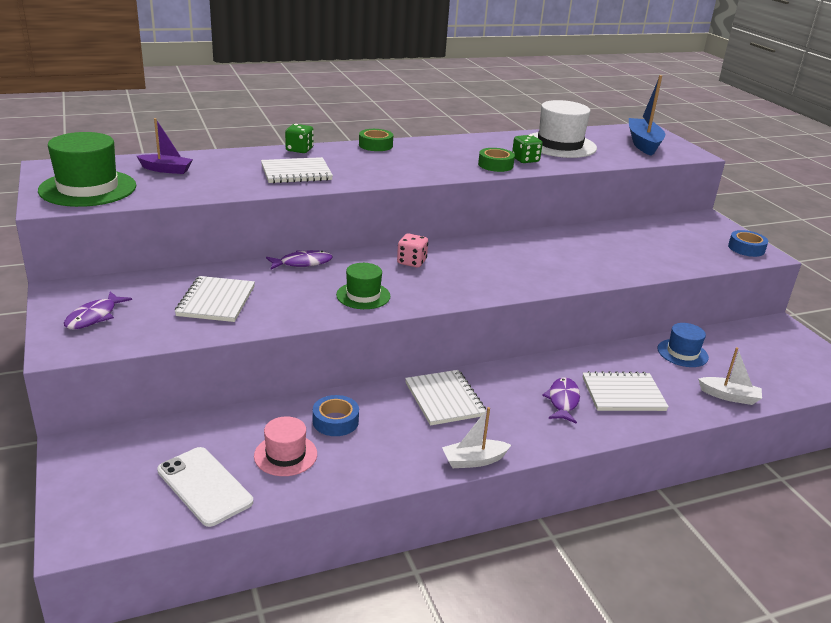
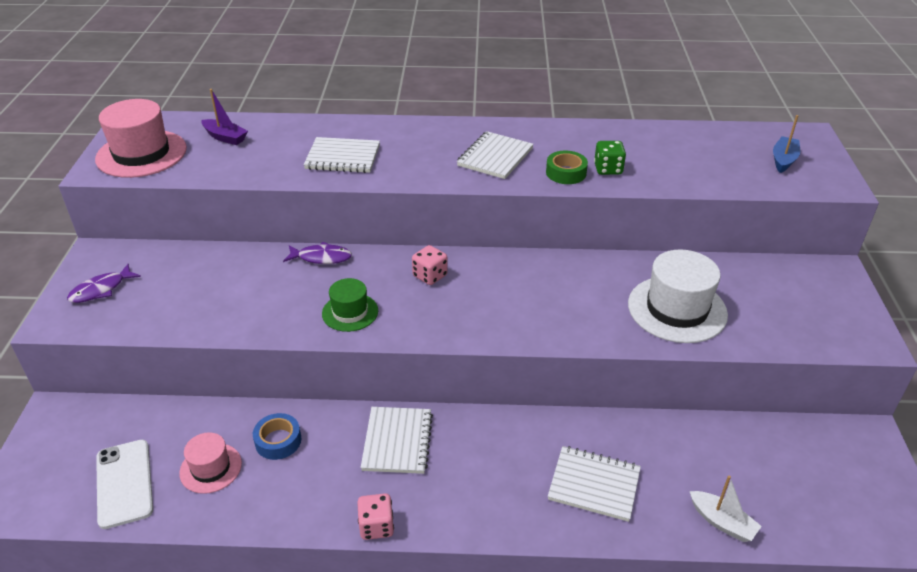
camera: 25 degrees right, 10 degrees up
(88, 188) = (141, 154): green hat -> pink hat
(216, 301) = (211, 292): white notebook -> white notebook (495, 157)
(299, 150) = (370, 124): green dice -> none
(375, 145) = (454, 126): green tape -> none
(474, 460) = (376, 526): white boat -> pink dice
(559, 145) = (670, 150): white hat -> white hat (677, 309)
(563, 401) = (519, 476): purple fish -> none
(643, 144) = (783, 160): blue boat -> blue boat, size x0.61
(682, 353) = (707, 445): blue hat -> none
(746, 248) = (854, 328): blue tape -> none

